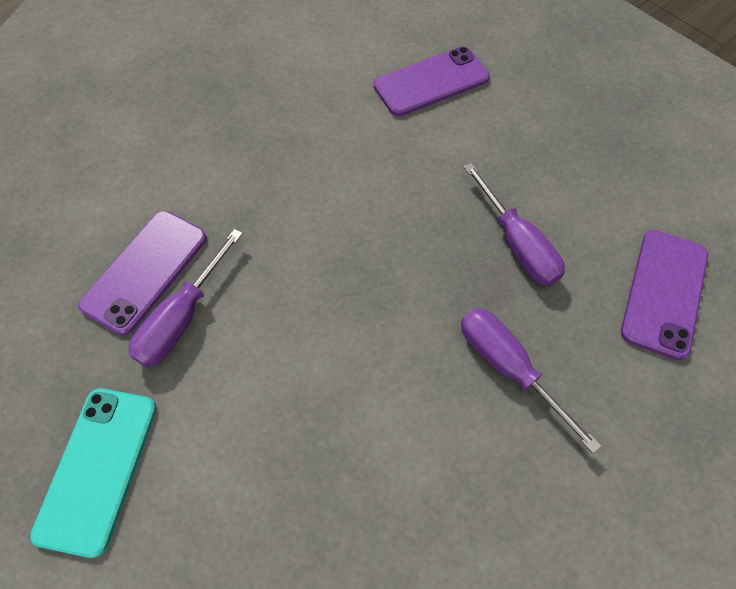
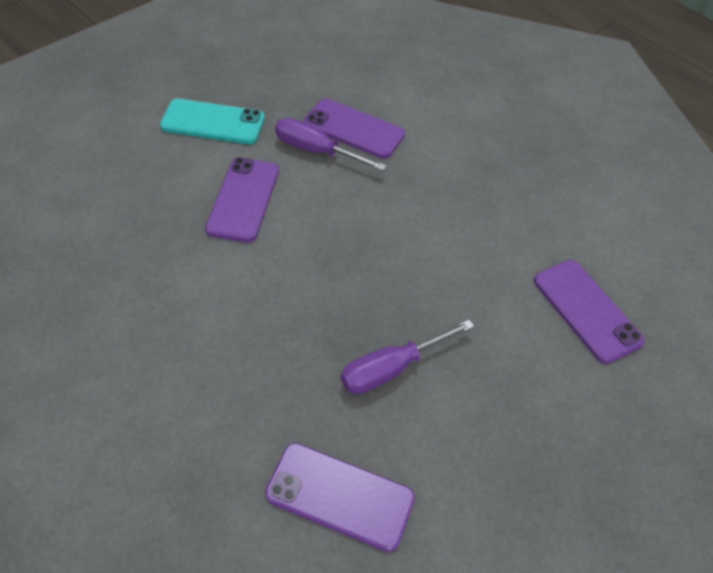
camera: 85 degrees right, 10 degrees down
(269, 409) = (243, 199): none -> purple phone
(508, 367) = (266, 348): purple screwdriver -> none

